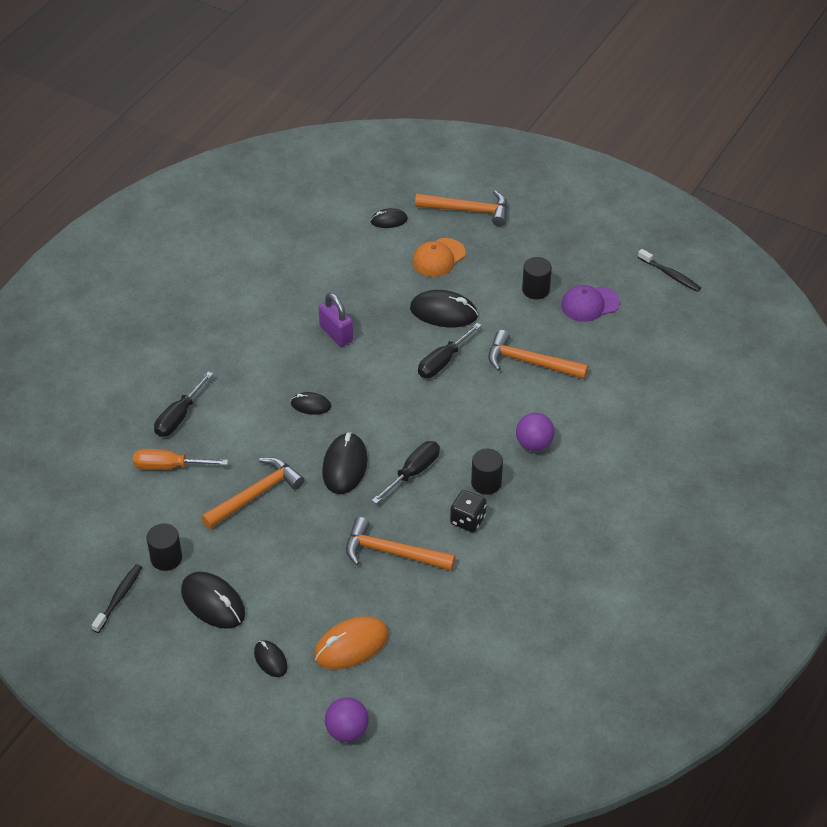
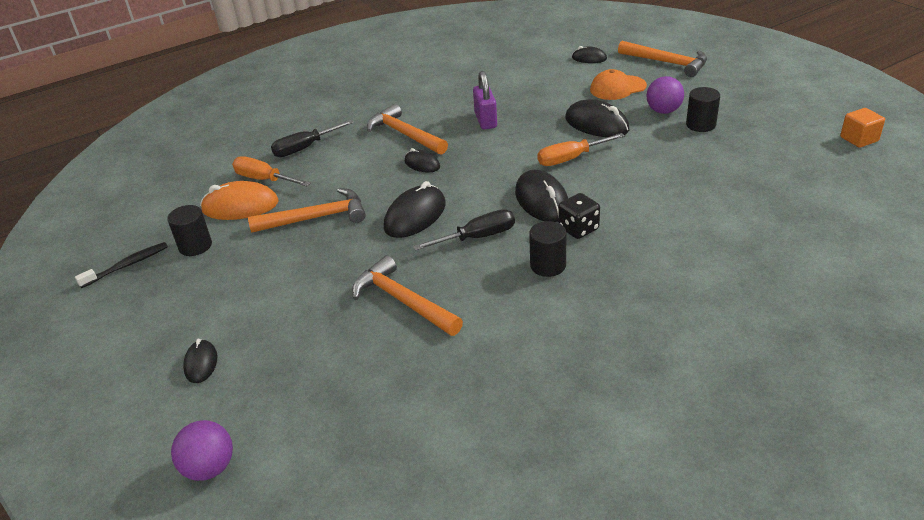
camera: 30 degrees right, 10 degrees down
(213, 603) = (199, 294): black mouse -> black mouse (542, 201)
(351, 645) = (290, 377): orange mouse -> orange mouse (240, 206)
(443, 361) = (571, 158): black screwdriver -> orange screwdriver
(467, 520) = (504, 294): black dice -> black dice (578, 229)
(530, 362) = (661, 177): orange hammer -> orange hammer (405, 134)
(534, 444) = (623, 244): purple ball -> purple ball (663, 111)
(590, 304) = (753, 145): purple cap -> none
(670, 275) = (859, 139): black toothbrush -> orange cube

